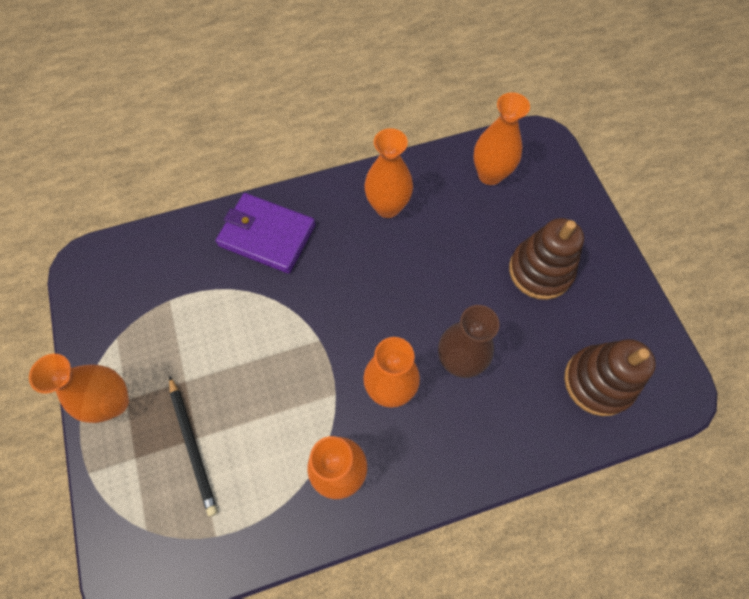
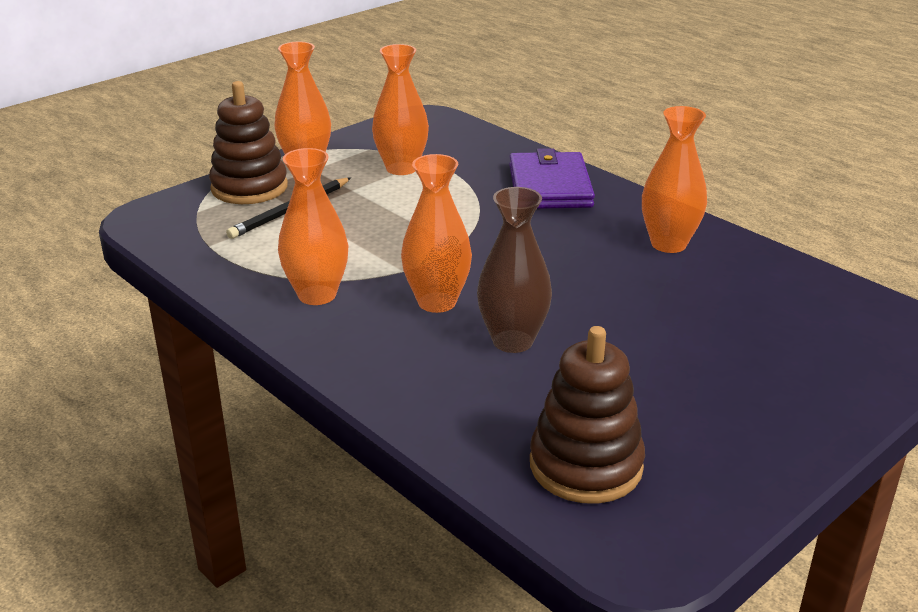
camera: 65 degrees right, 35 degrees down
(490, 174) = (808, 303): orange vase -> orange vase (401, 168)
(540, 271) = (708, 376): brown stacking toy -> brown stacking toy (249, 187)

